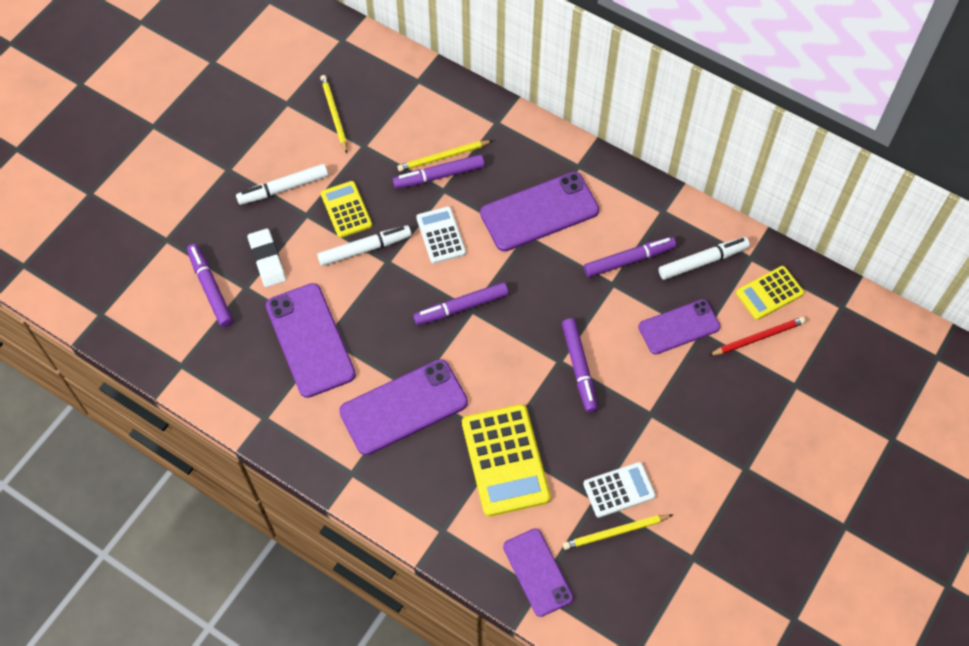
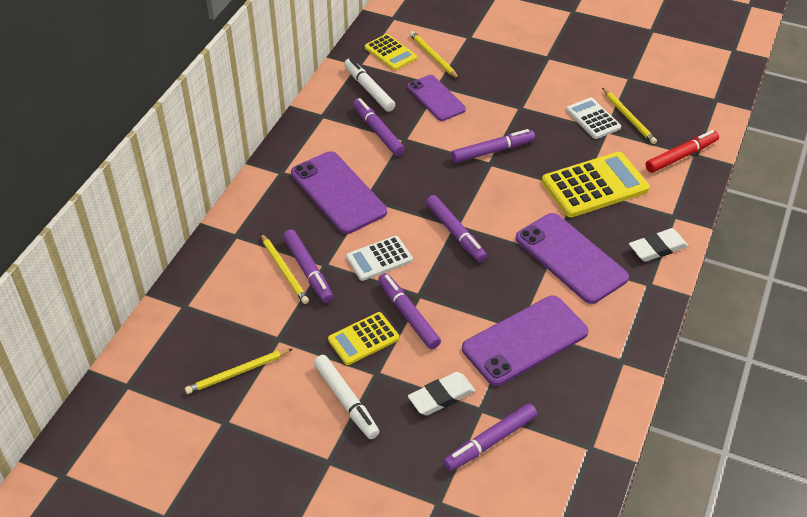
camera: 100 degrees left, 15 degrees down
(365, 249) = (408, 315): white marker -> purple marker
(399, 497) = (657, 248): none -> white eraser
(537, 572) = (681, 156): purple phone -> red marker
(758, 337) = (433, 57): red pencil -> yellow pencil

